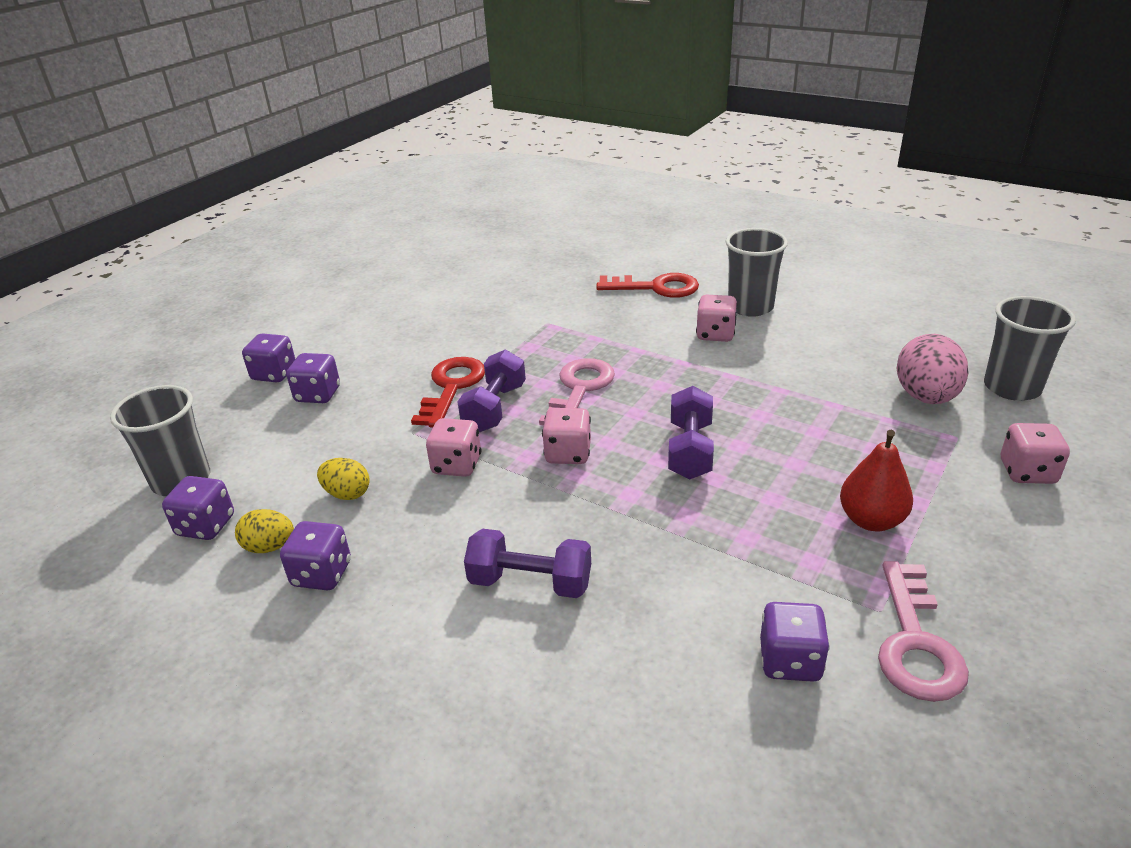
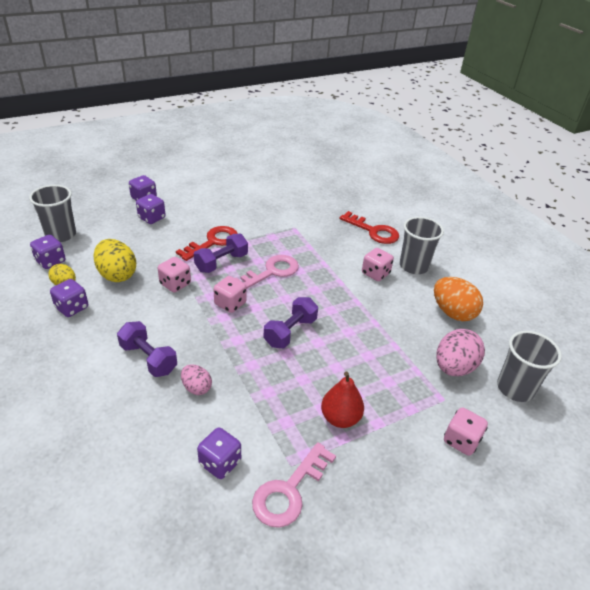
camera: 25 degrees right, 5 degrees up
(347, 494) = (117, 275): yellow egg -> yellow egg, size x1.74
(646, 583) = (196, 388): none -> pink egg
(854, 338) = (453, 313): none -> orange egg

